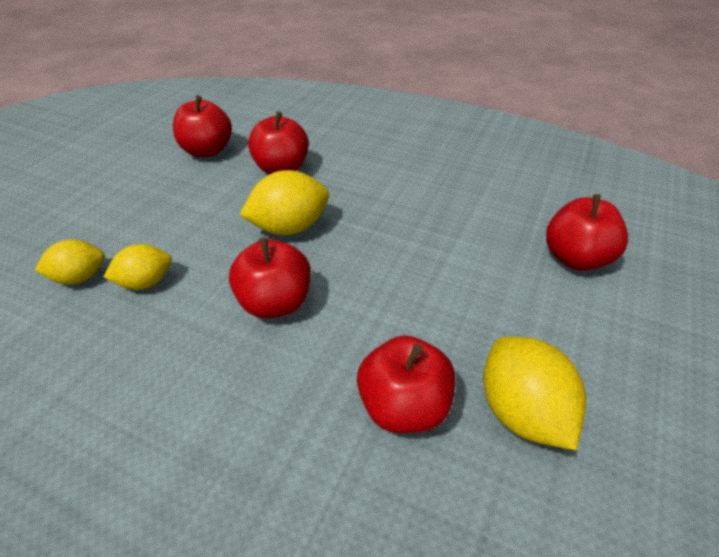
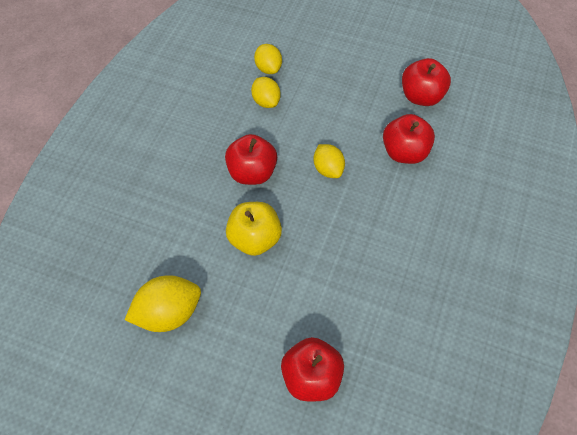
camera: 85 degrees right, 15 degrees up
(289, 227) = (328, 169): yellow lemon -> yellow lemon, size x0.64
(390, 303) = (255, 239): none -> yellow apple
(404, 406) = (174, 248): red apple -> none

